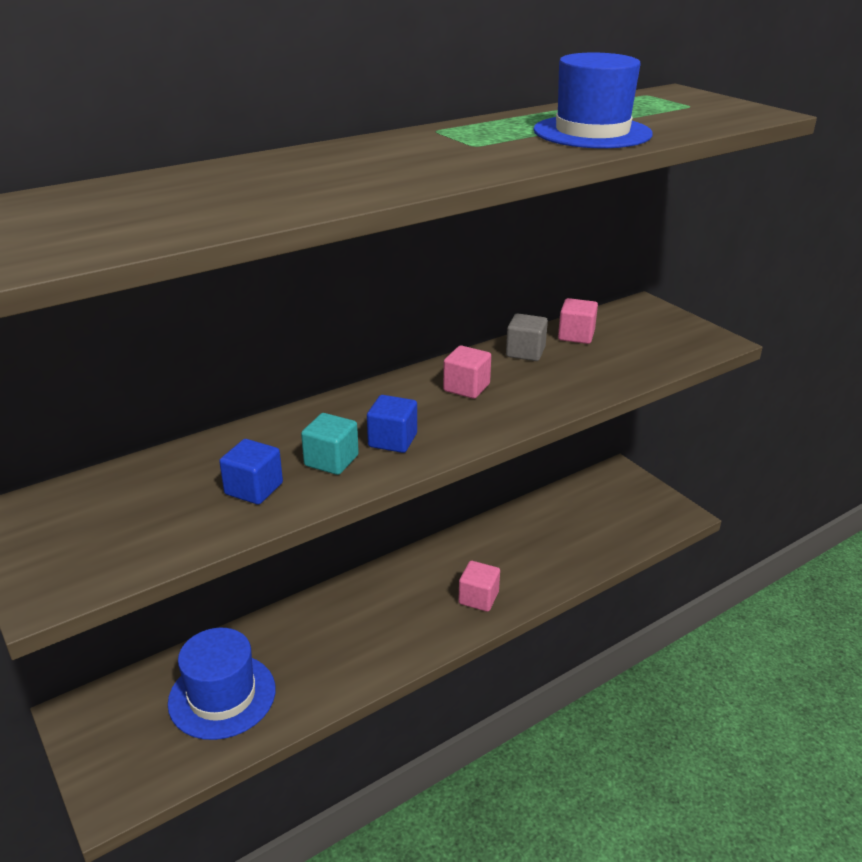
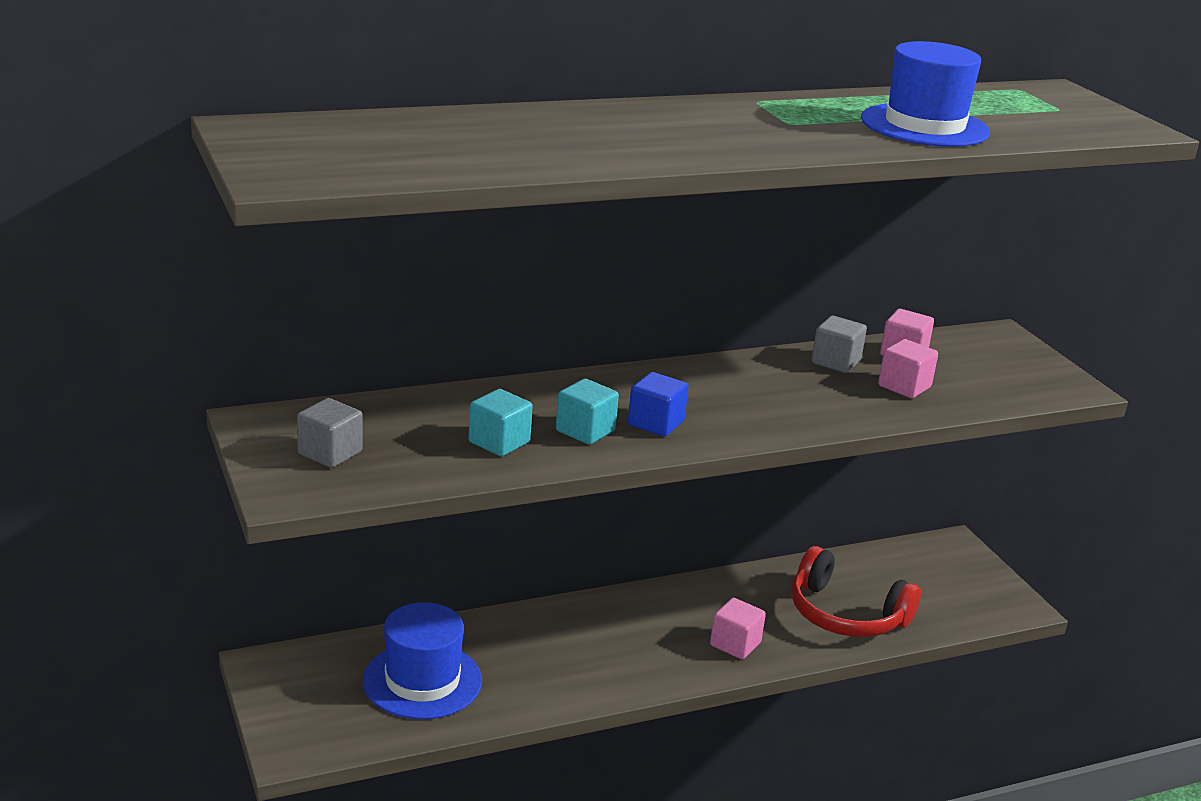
camera: 10 degrees right, 5 degrees down
(88, 535) = (330, 453): none -> grey cube
(254, 489) = (499, 442): blue cube -> turquoise cube
(466, 387) = (754, 386): pink cube -> pink cube (904, 386)
(556, 551) = (845, 614): none -> red headphones

